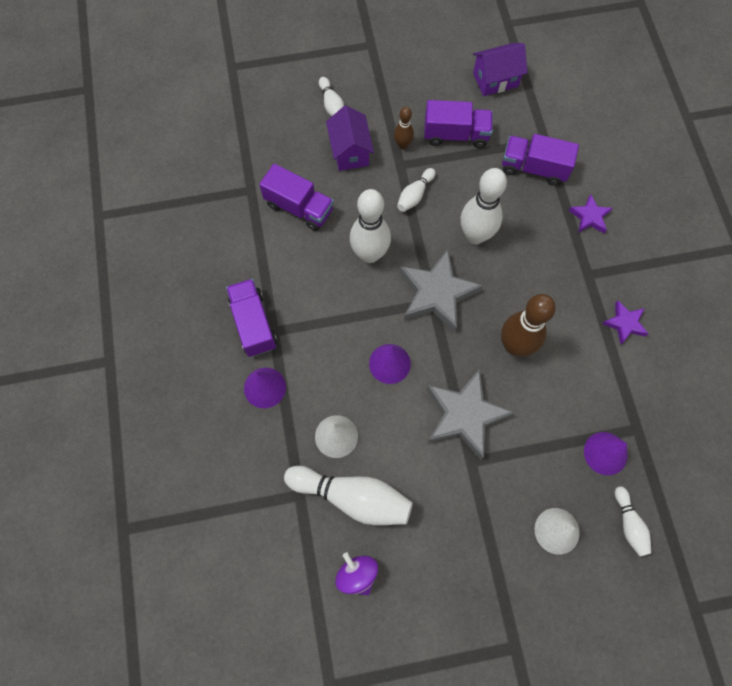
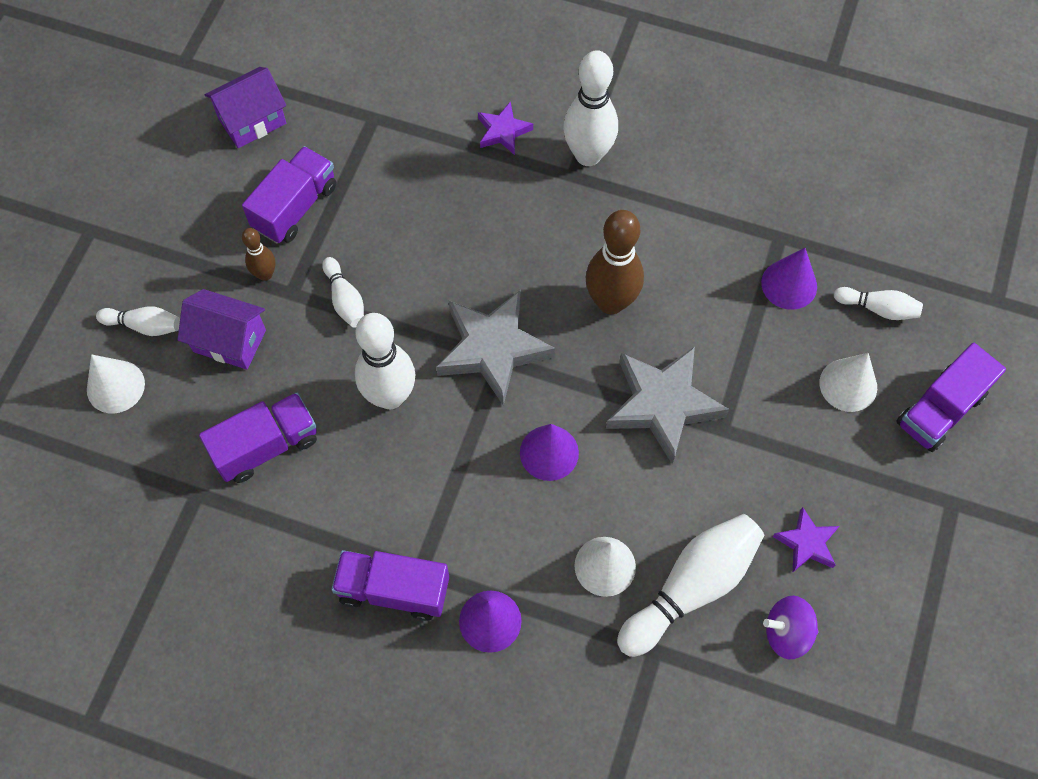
camera: 60 degrees left, 5 degrees down
(288, 113) = (115, 386): none -> white cone
(475, 235) = (445, 263): white bowling pin -> white bowling pin (588, 155)
(495, 80) = (252, 121): purple house -> purple house turned 45 degrees clockwise
(534, 168) = (401, 150): purple truck -> purple truck (940, 409)
(624, 323) = (653, 175): purple star -> purple star (806, 543)

